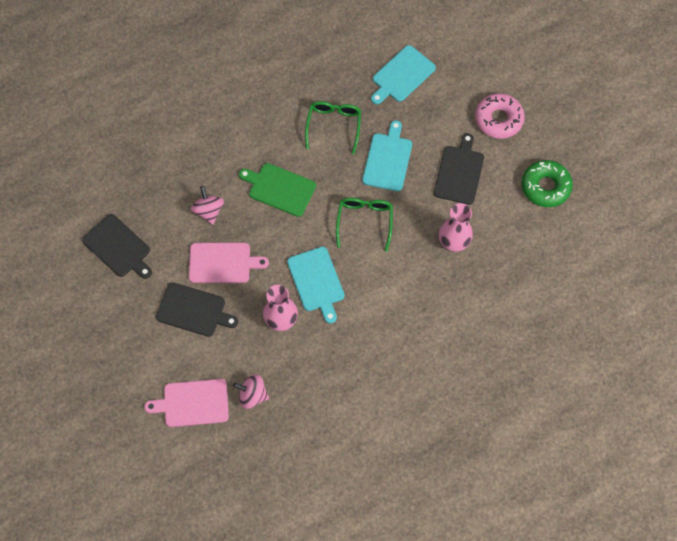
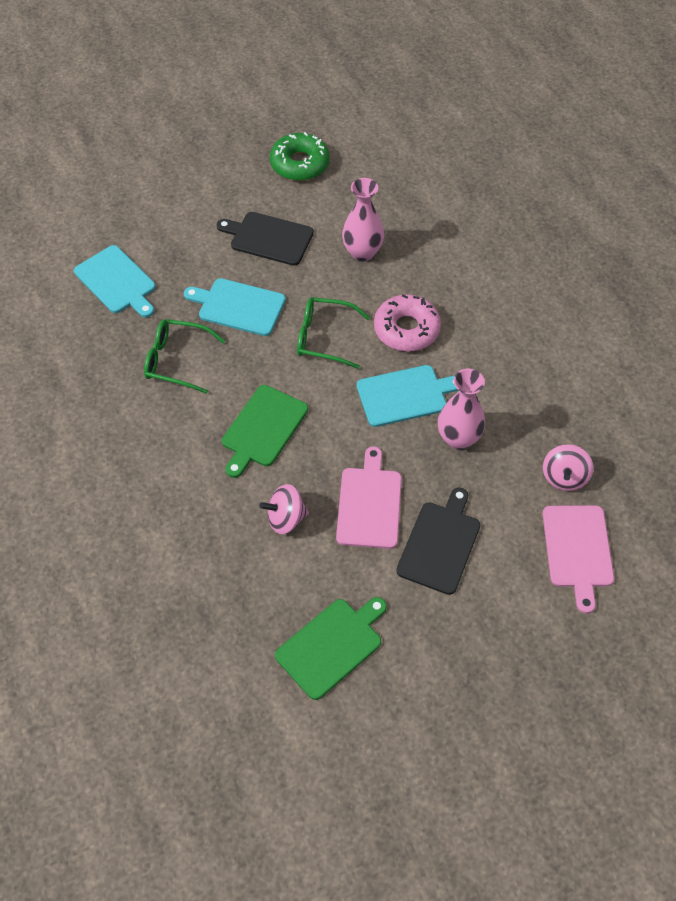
camera: 85 degrees left, 10 degrees down
(118, 247) = (332, 645): black cutting board -> green cutting board
(498, 119) = (202, 195): pink donut -> pink donut (406, 329)

